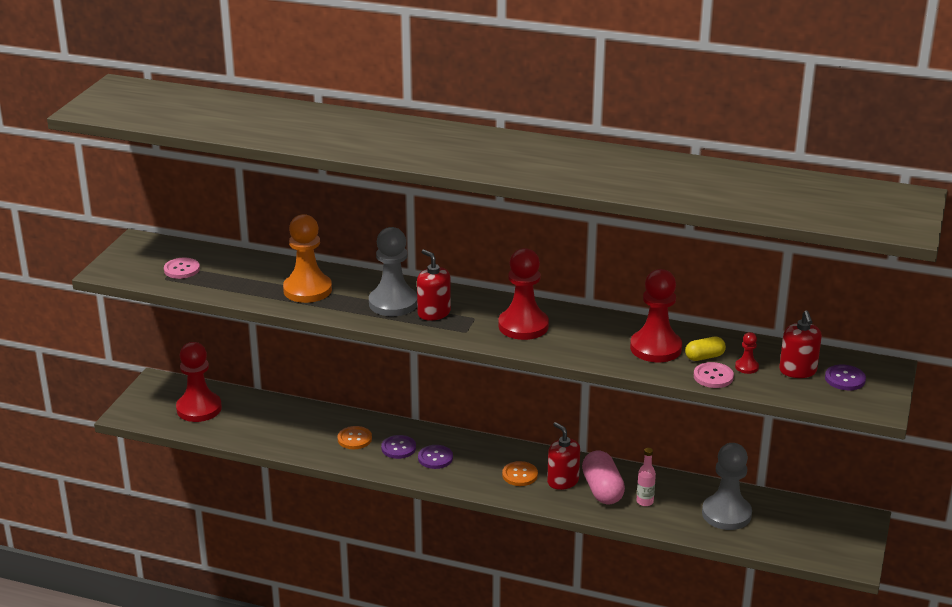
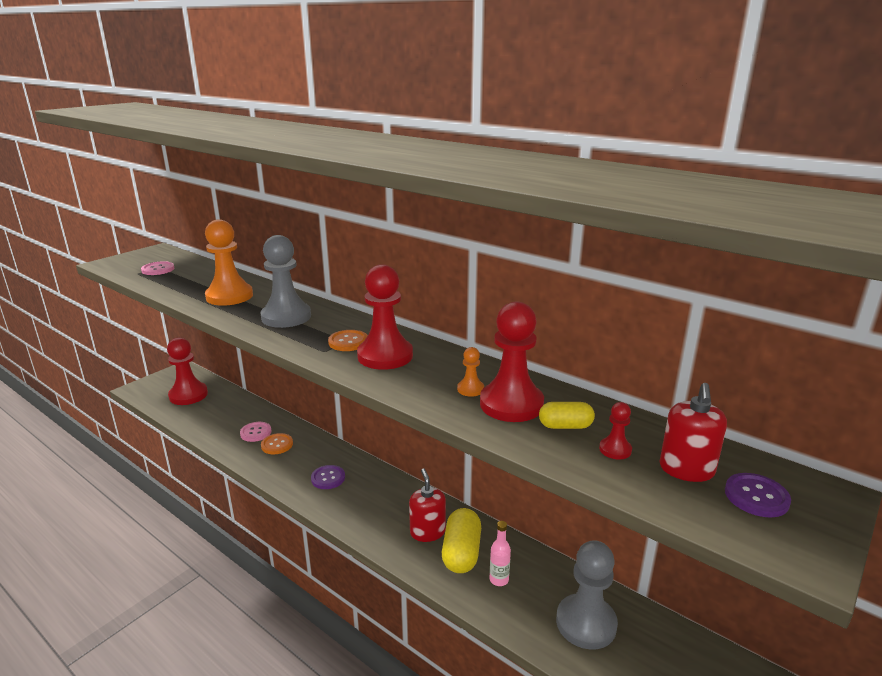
camera: 20 degrees right, 5 degrees down
(398, 448) = (305, 461): purple button -> none
(434, 313) = (312, 330): red soap dispenser -> none
(520, 475) = (391, 514): orange button -> orange button (348, 342)
(602, 490) = (461, 553): pink capsule -> yellow capsule
(616, 342) = (470, 389): none -> orange pawn
(713, 376) = (562, 453): pink button -> pink button (256, 432)

